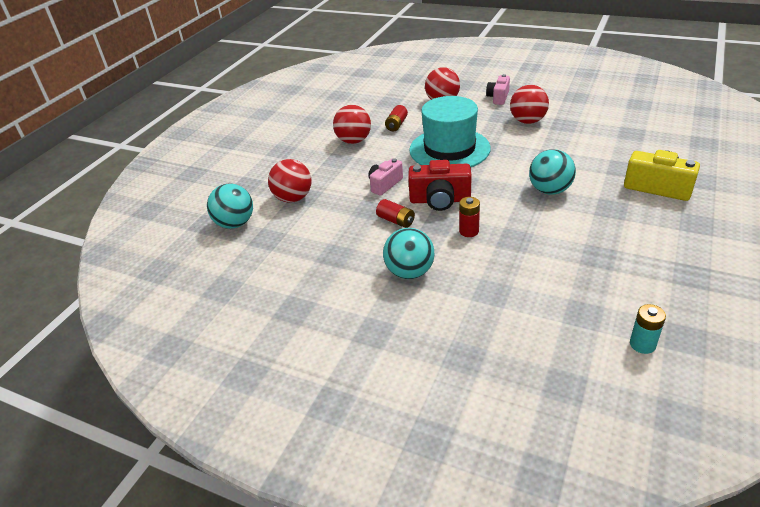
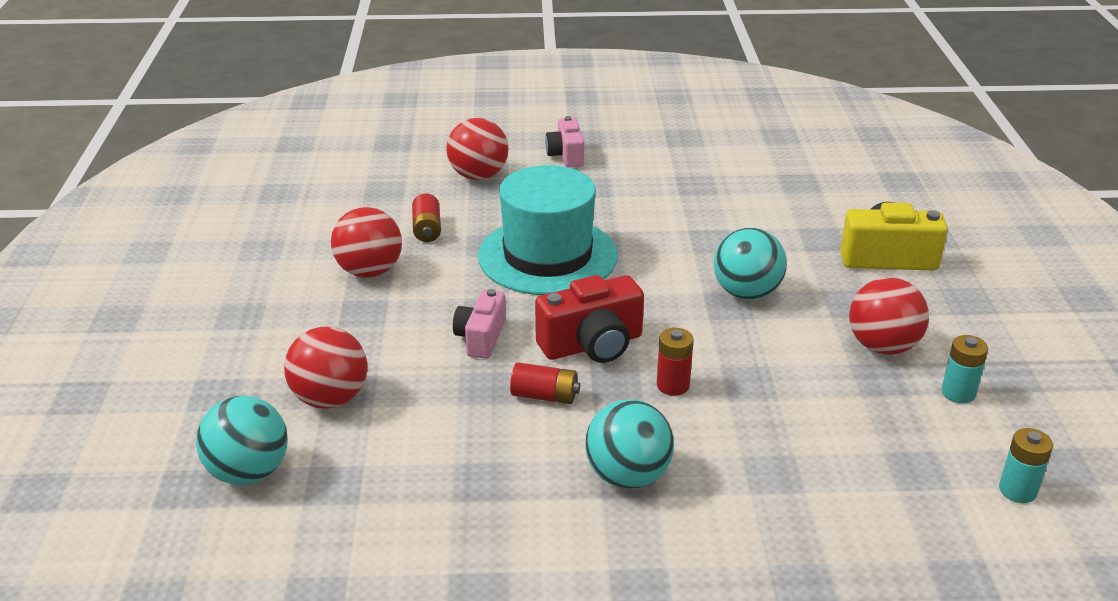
camera: 30 degrees left, 5 degrees down
(527, 121) = (639, 188): red ball -> red ball (882, 346)
(645, 277) = (958, 393): none -> turquoise battery

